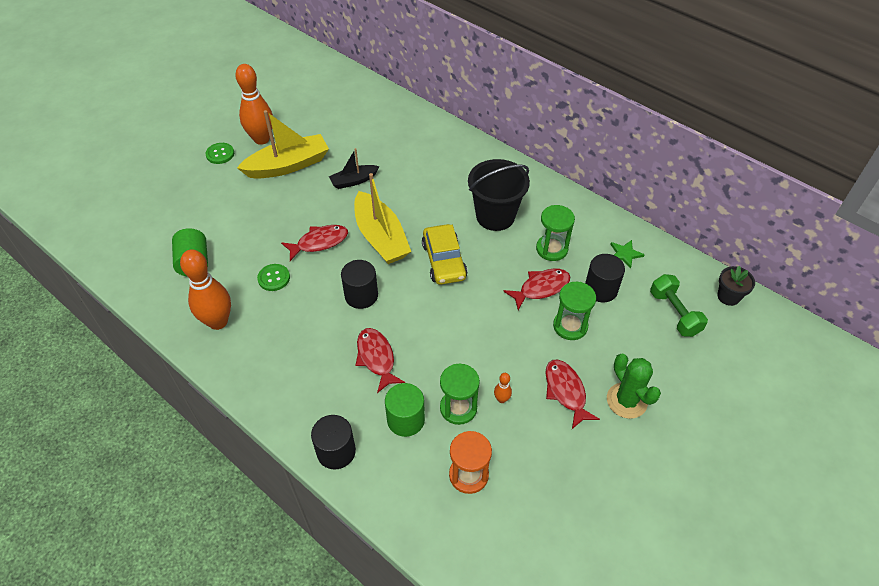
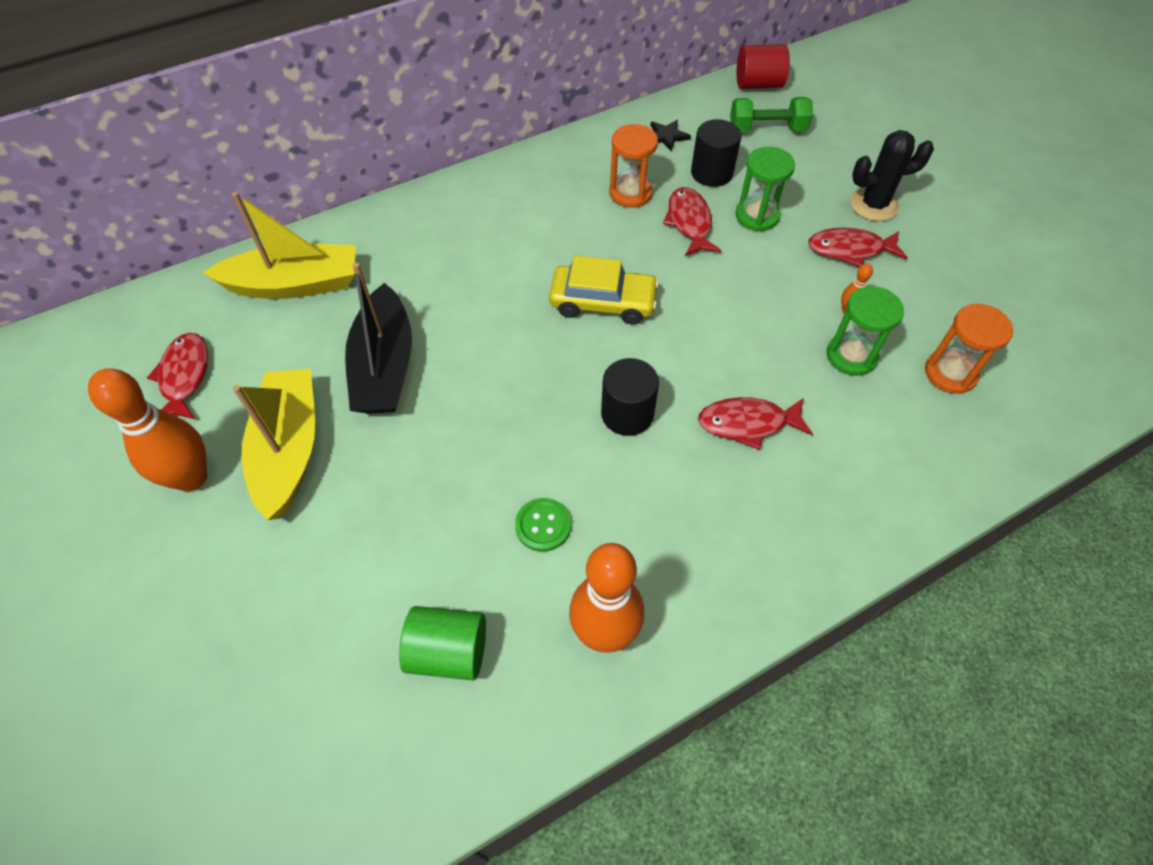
camera: 70 degrees left, 5 degrees up
(220, 154) = (183, 557): green button -> none
(319, 242) = (495, 444): red fish -> red fish (184, 377)
(336, 451) = (893, 510): black cylinder -> none
(354, 181) = (385, 366): black boat -> black boat, size x1.79
(381, 237) = (523, 362): yellow boat -> yellow boat (294, 284)
(406, 420) = (857, 416): green cylinder -> none
(495, 216) = (548, 227): black bucket -> none
(551, 249) = (630, 193): green hourglass -> orange hourglass
(625, 254) = (667, 136): green star -> black star
(626, 400) = (873, 205): green cactus -> black cactus
(728, 296) = (758, 84): black flower pot -> red cylinder

